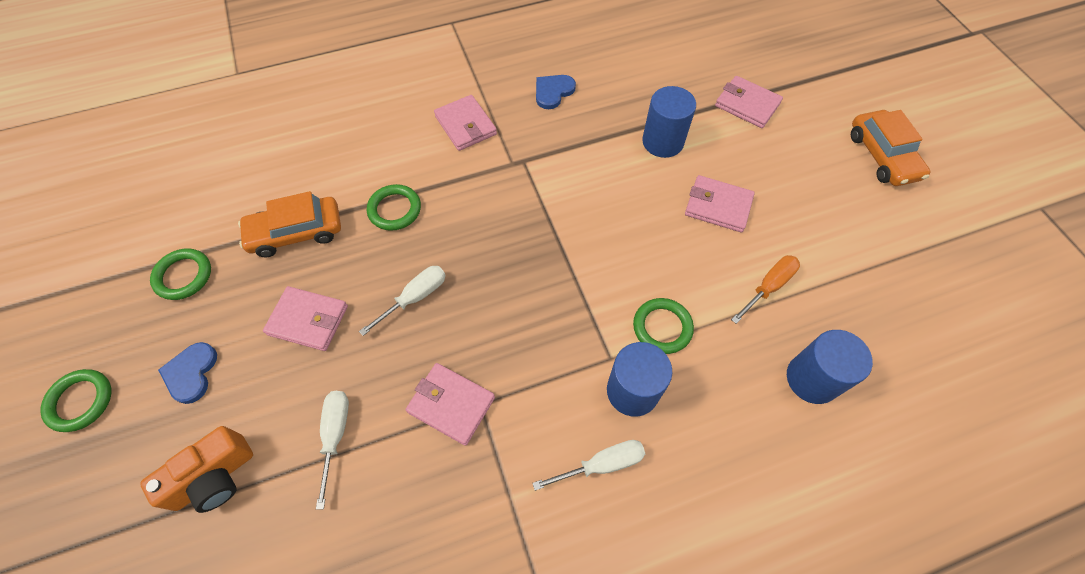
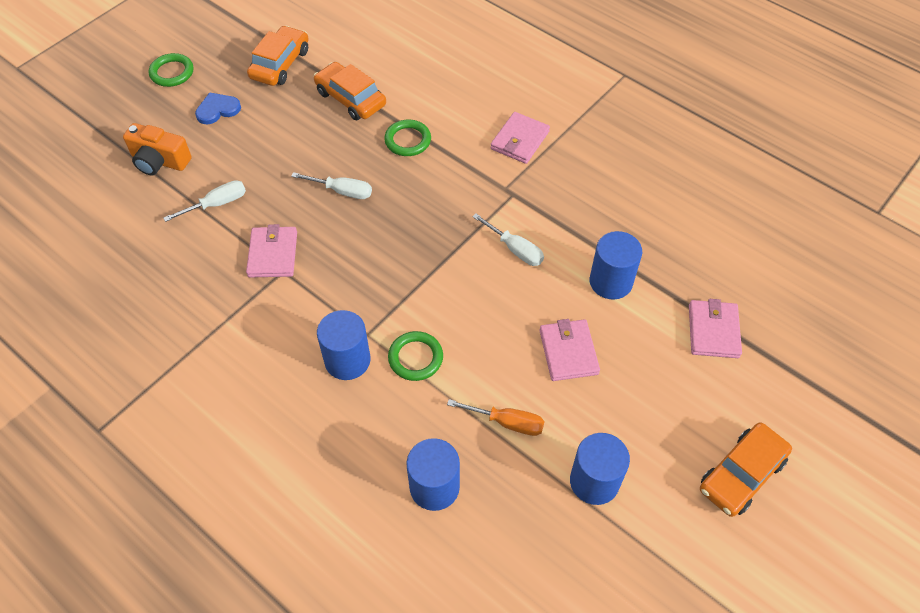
camera: 60 degrees right, 5 degrees down
(183, 276) = (280, 64): green ring -> orange car
(308, 320) = (288, 144): pink wallet -> none
(553, 92) = (603, 179): blue heart -> none
(601, 464) = (277, 364): white screwdriver -> white screwdriver (515, 249)
(853, 252) = (594, 481): none -> blue cylinder

